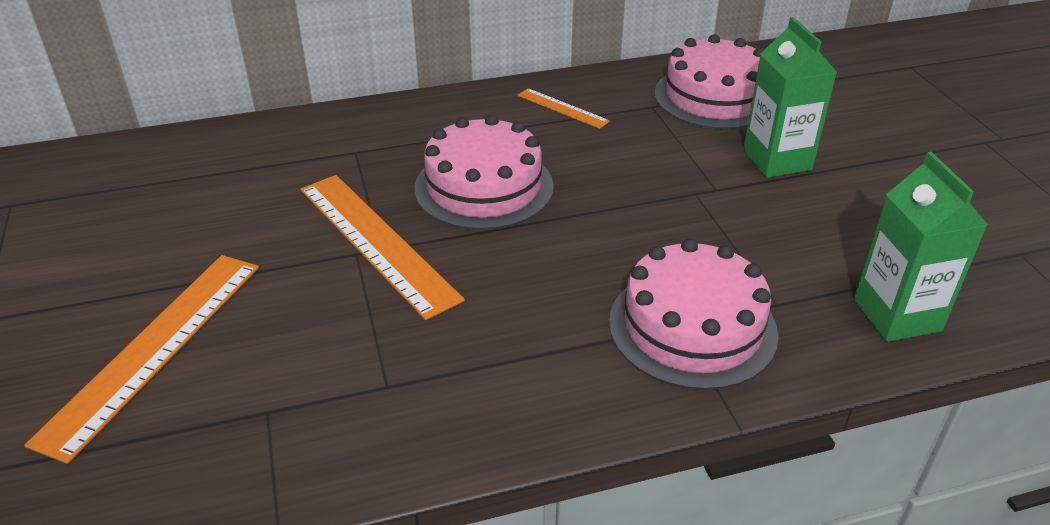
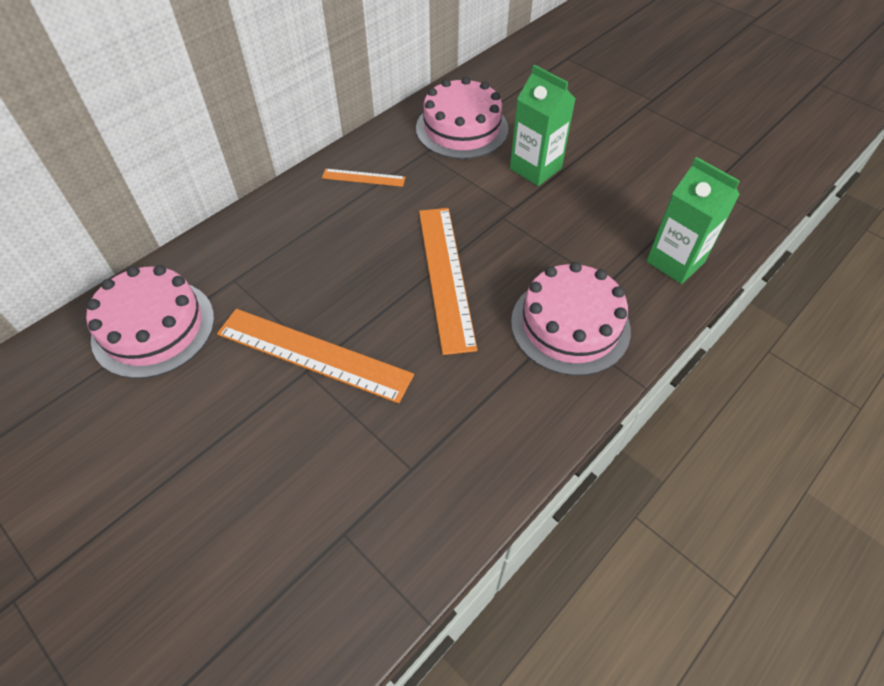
camera: 30 degrees left, 15 degrees up
(154, 348) = (212, 529): orange ruler -> orange ruler (445, 276)
(484, 187) = (357, 271): pink cake -> pink cake (153, 328)

